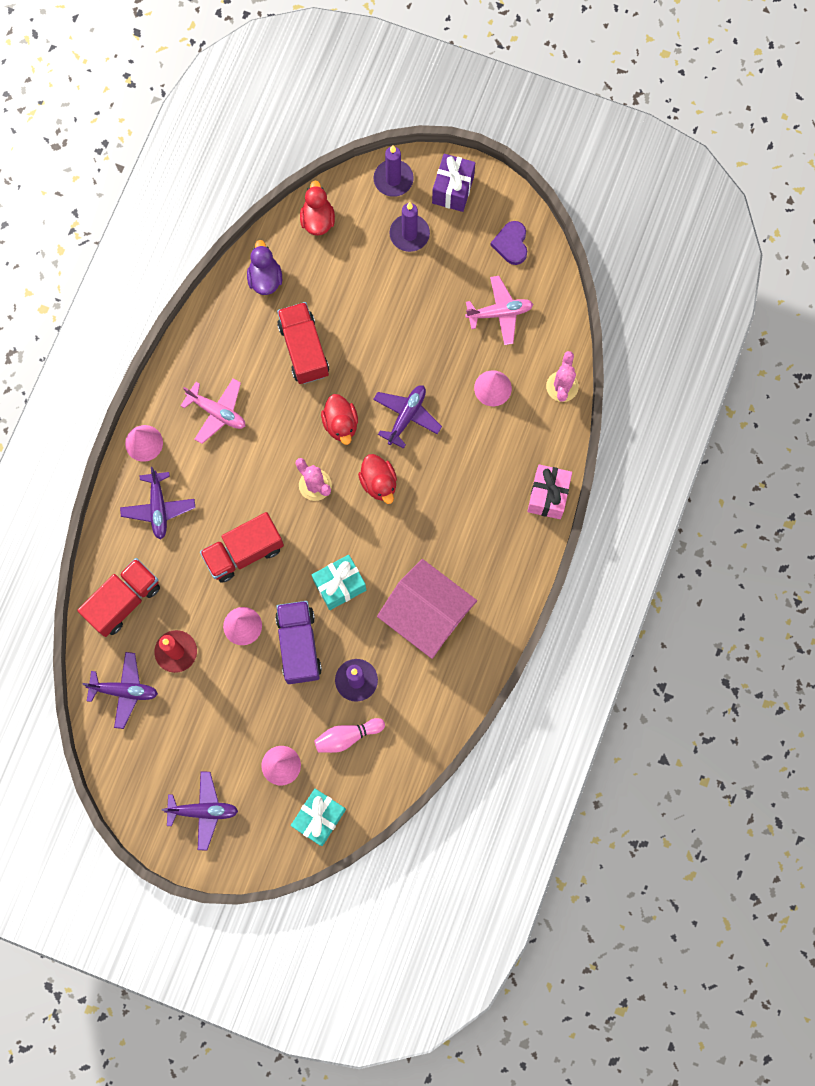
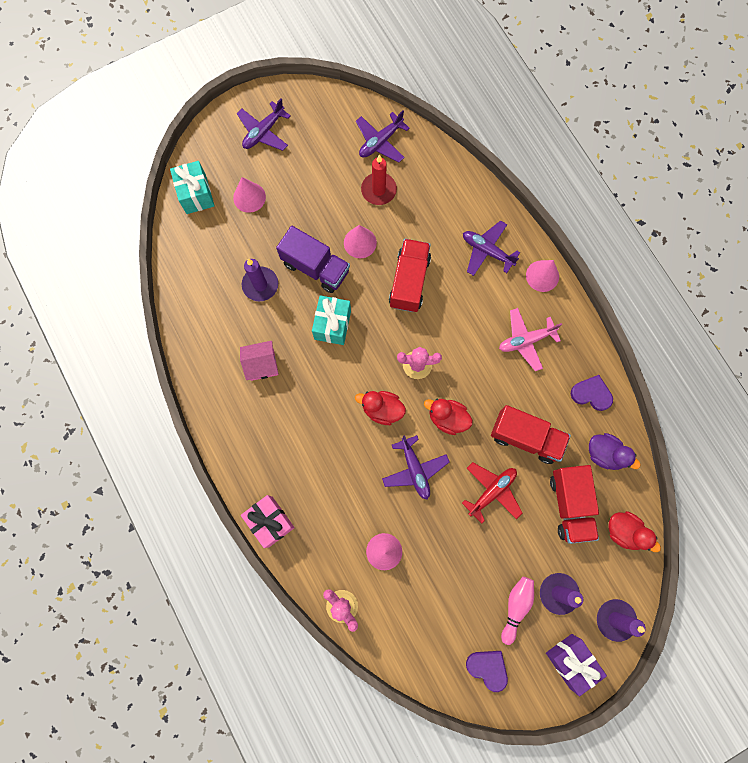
camera: 130 degrees right, 0 degrees up
(124, 601) = (440, 184): red truck -> red truck (570, 505)
(221, 325) = (591, 394): none -> purple heart
(347, 736) = (230, 250): pink bowling pin -> pink bowling pin (516, 606)
(372, 342) = (492, 491): none -> red plane
(426, 615) = (262, 365): pink house -> pink house, size x0.53
(499, 313) = (438, 609): pink plane -> none

